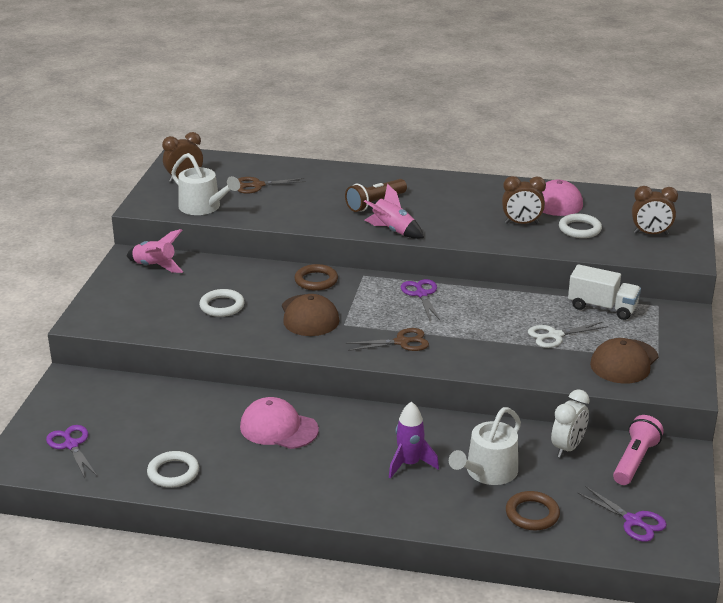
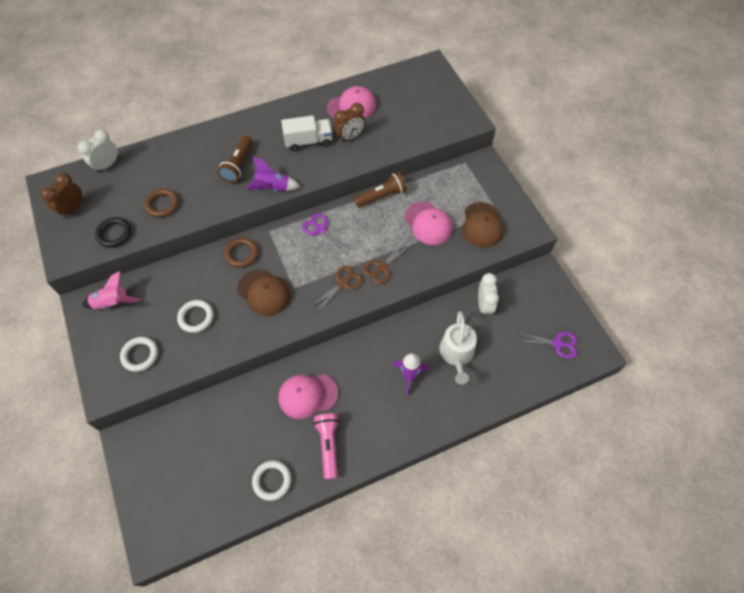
camera: 35 degrees left, 30 degrees up
(71, 445) = (181, 502): purple scissors -> none
(203, 207) = (114, 234): white watering can -> black ring
(246, 162) = (107, 165): none -> white clock
(258, 185) = (137, 188): brown scissors -> brown scissors (382, 267)
(393, 231) = (272, 188): pink rocket -> purple rocket
(520, 295) = (381, 196): none -> brown flashlight
(532, 514) = (504, 373): brown ring -> brown ring (162, 204)
(555, 335) = (428, 223): white scissors -> pink cap
(579, 229) = (389, 124): white ring -> white ring (140, 355)
(602, 307) = (436, 181): white truck -> white truck (308, 141)
(635, 461) = (525, 293): pink flashlight -> pink flashlight (328, 445)
(650, 234) = (433, 108): brown clock -> none

